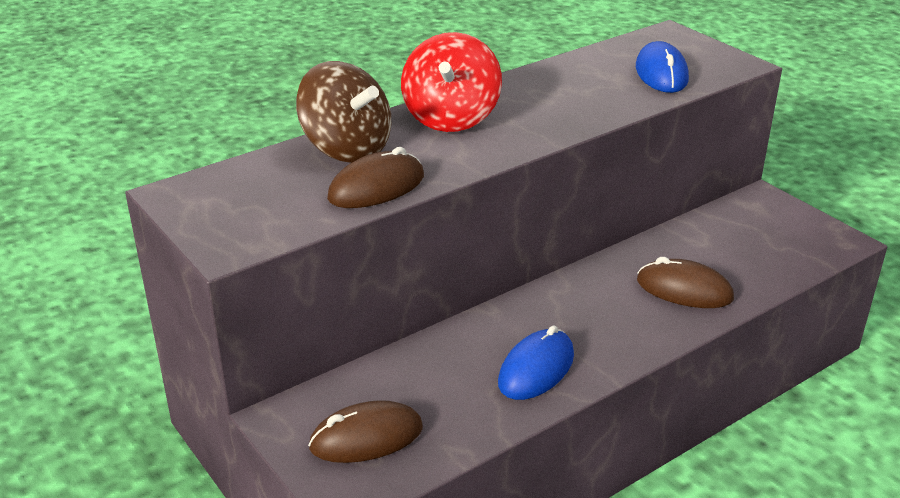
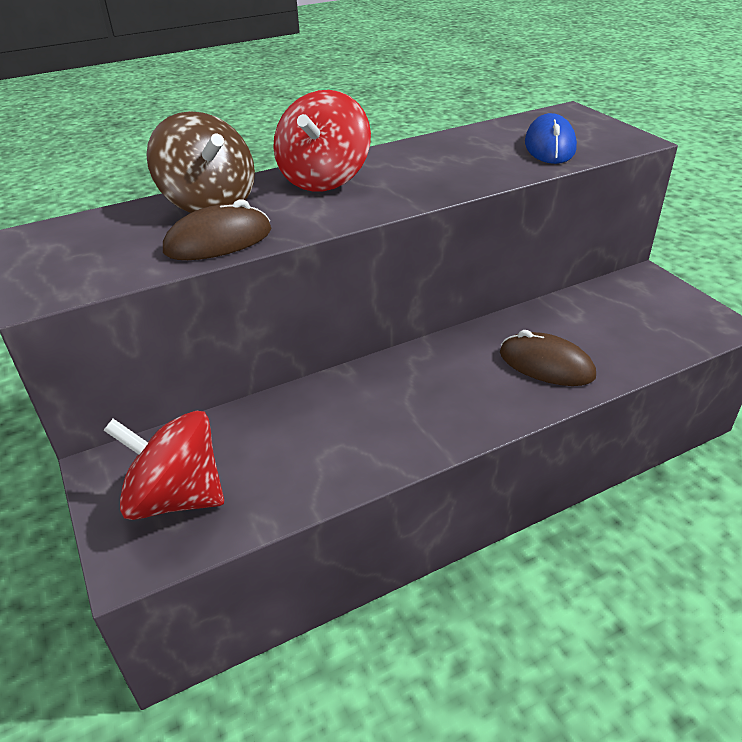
camera: 10 degrees right, 5 degrees up
(366, 438) = (176, 497): brown mouse -> red spinning top
(536, 369) = (371, 437): blue mouse -> none

